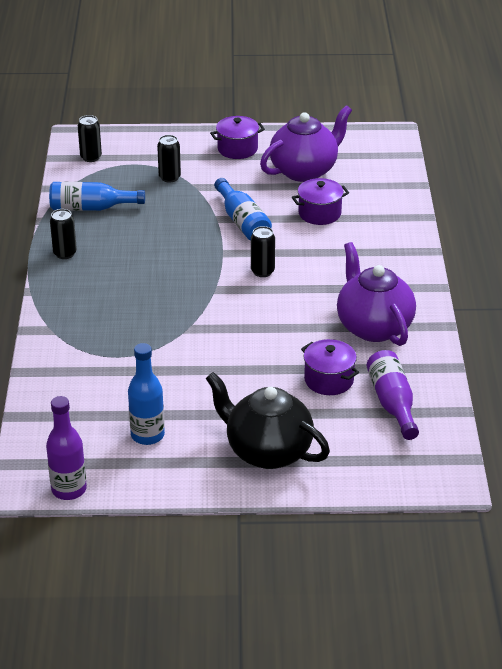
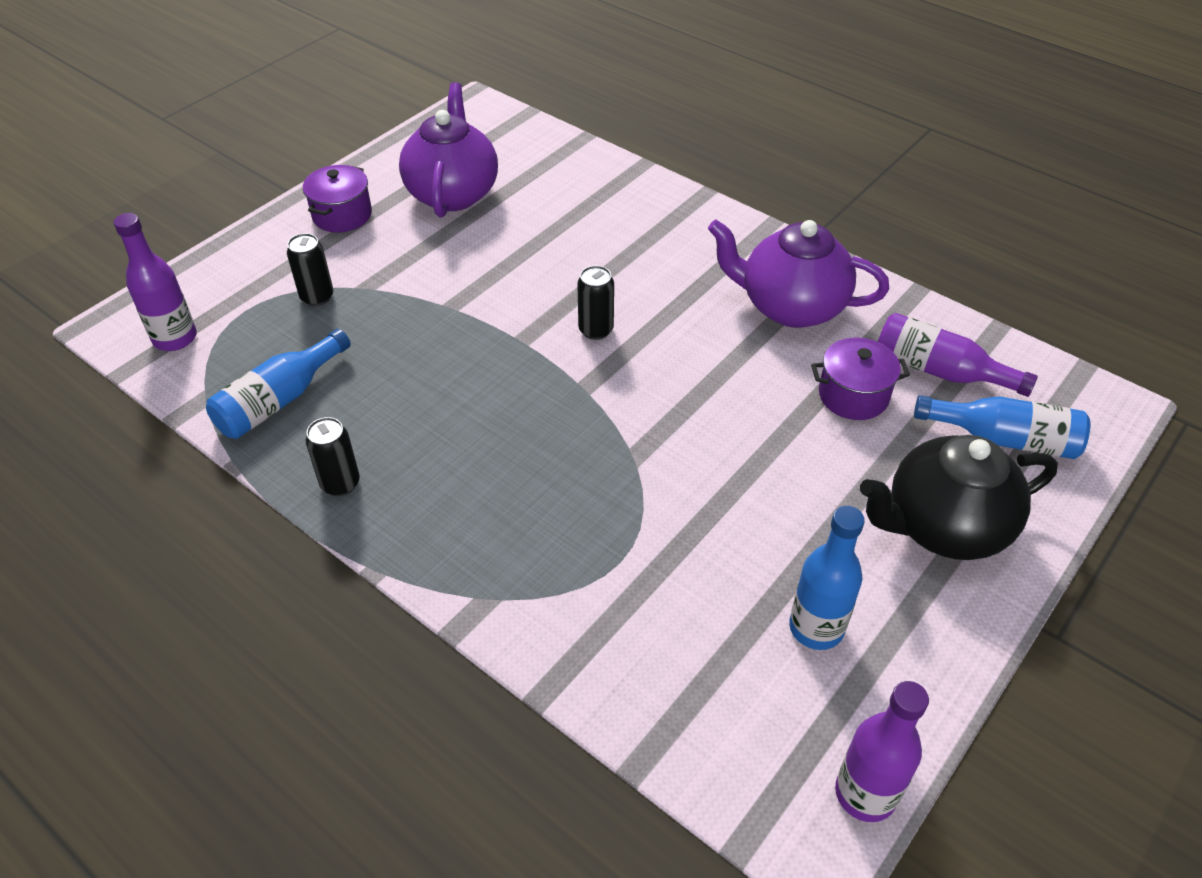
camera: 50 degrees left, 10 degrees up
(91, 157) = (175, 338): black can -> purple bottle
(242, 221) = (482, 290): blue bottle -> blue bottle (1004, 439)
(319, 213) = (543, 227): purple pot -> none

